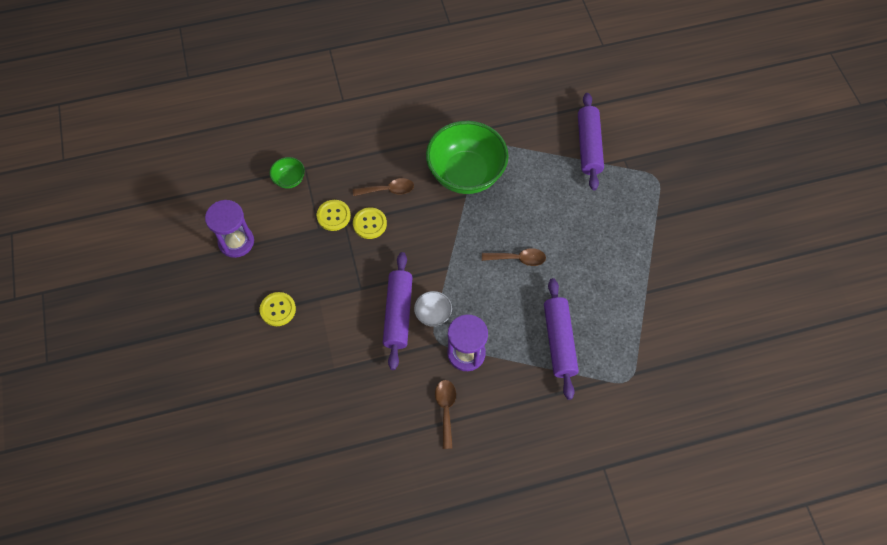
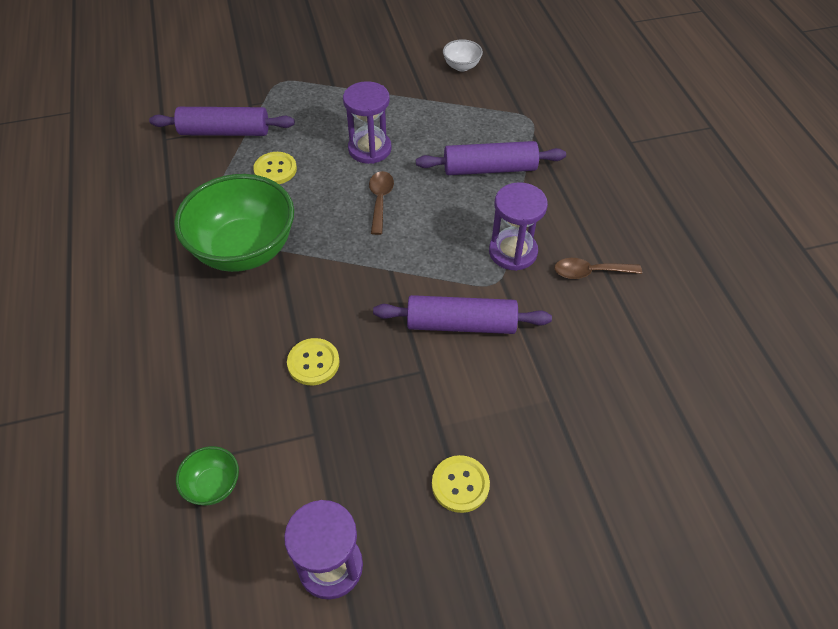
camera: 90 degrees left, 10 degrees down
(333, 216) = (294, 413): yellow button -> yellow button (275, 169)
(388, 190) = (256, 340): brown spoon -> none
(433, 314) = (460, 285): white bowl -> white bowl (461, 66)
(576, 249) = (369, 149): none -> purple hourglass

